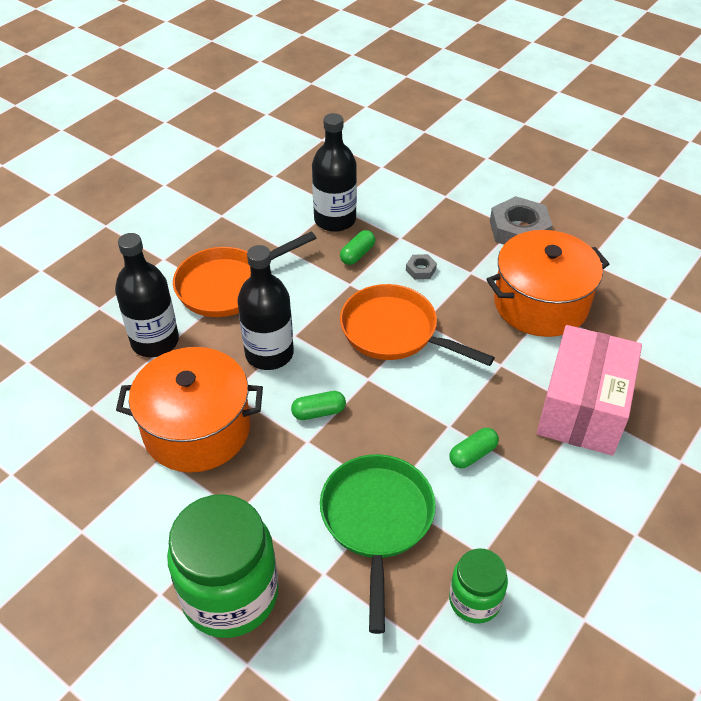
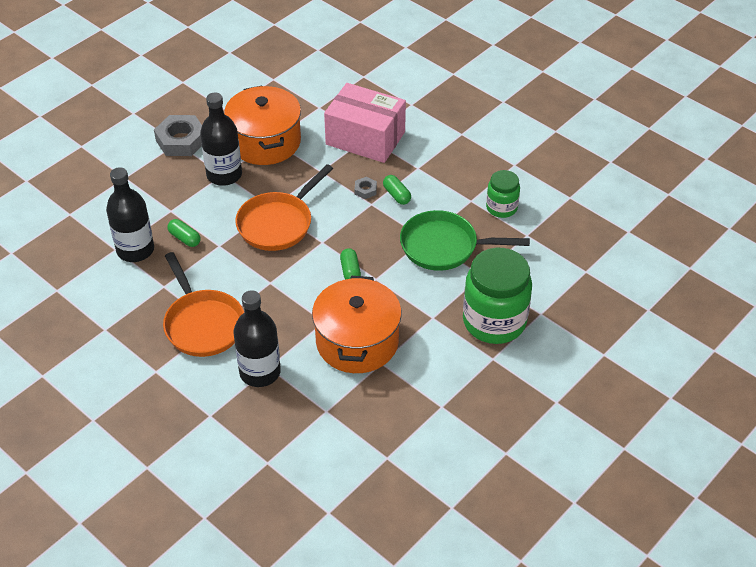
camera: 85 degrees left, 0 degrees up
(269, 354) = (287, 298): black bottle -> black bottle (224, 175)
(420, 269) = (213, 202): grey nut -> grey nut (365, 190)

